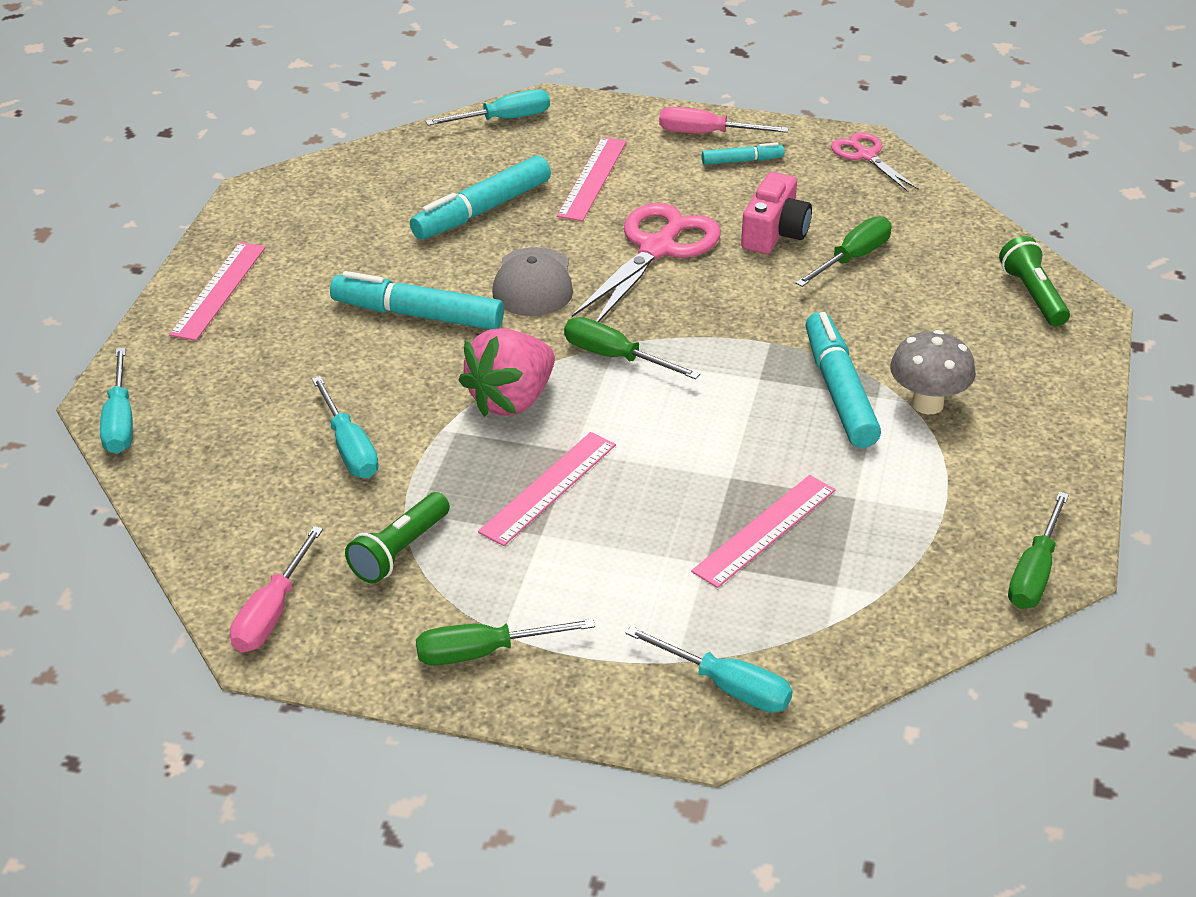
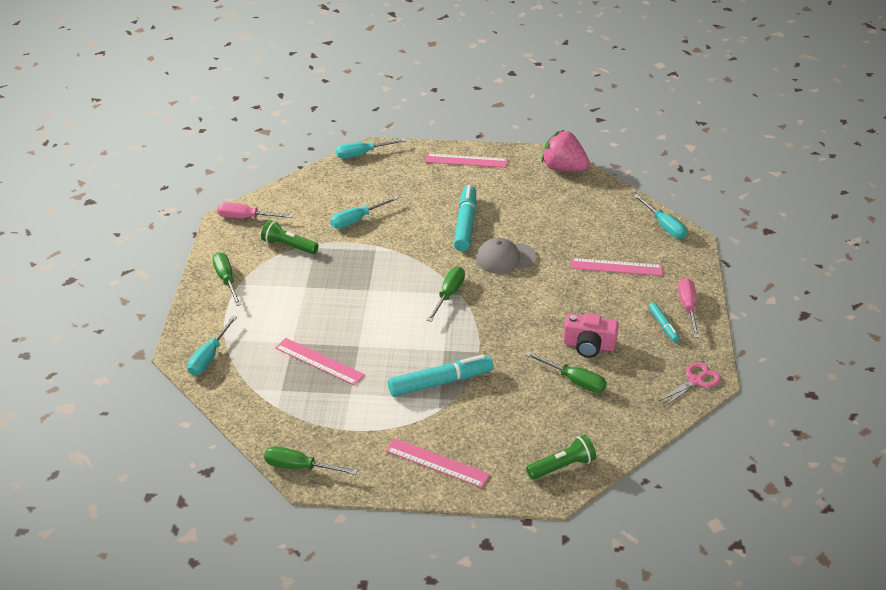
camera: 80 degrees right, 0 degrees up
(481, 210) = (567, 231): turquoise marker -> none
(511, 400) = (404, 264): pink strawberry -> pink strawberry (563, 168)
(548, 488) = (339, 285): pink ruler -> pink ruler (437, 463)
(657, 249) = (554, 299): pink scissors -> none
(927, 404) = (437, 419): grey mushroom -> none

